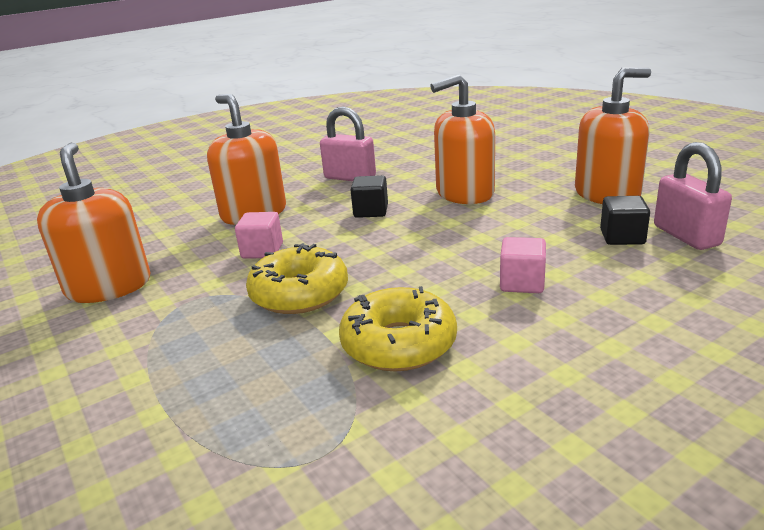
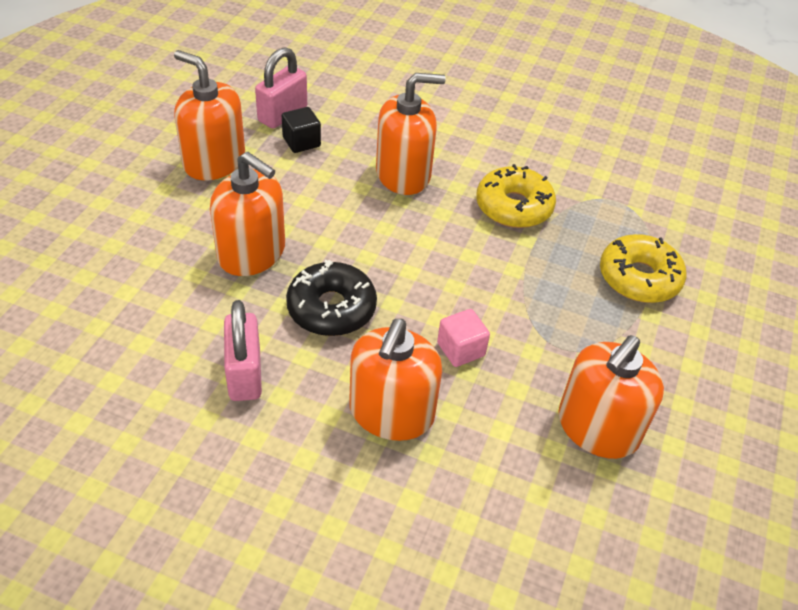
camera: 130 degrees left, 20 degrees up
(299, 293) = (502, 283): yellow donut -> yellow donut (639, 278)
(371, 211) = (331, 308): black cube -> black donut
(522, 283) = (403, 174): pink cube -> orange soap dispenser

